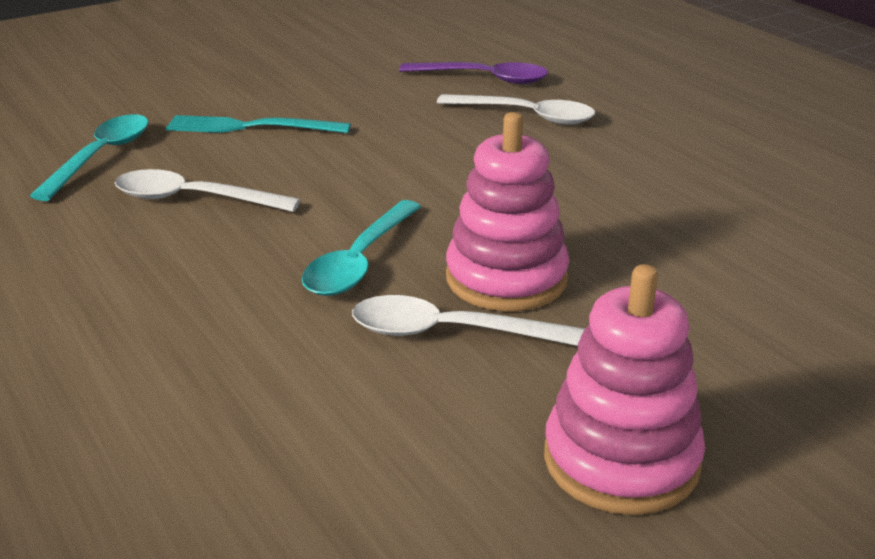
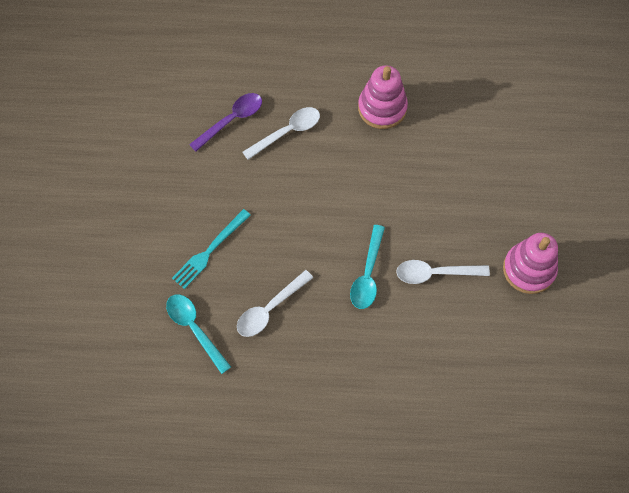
camera: 55 degrees left, 35 degrees up
(359, 261) = (367, 274): turquoise spoon -> turquoise spoon turned 45 degrees clockwise
(450, 333) = (435, 273): white spoon -> white spoon turned 45 degrees clockwise
(506, 278) = (414, 233): pink stacking toy -> pink stacking toy (382, 108)

